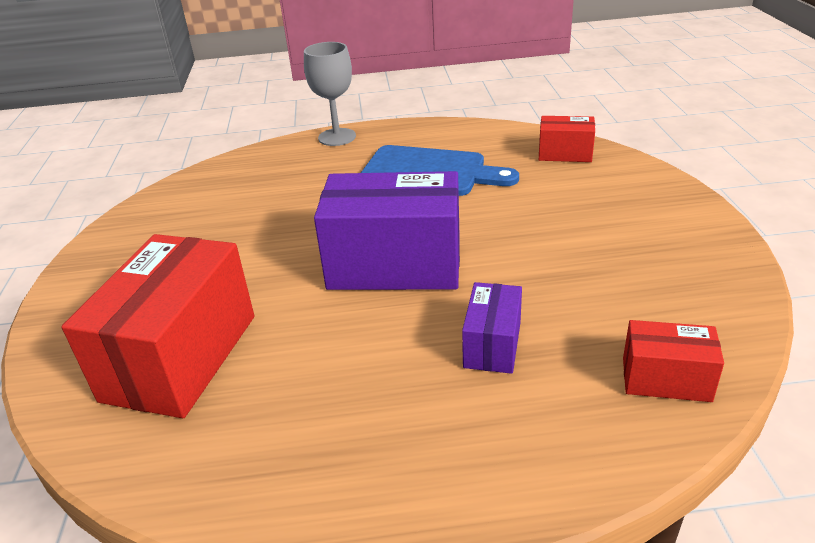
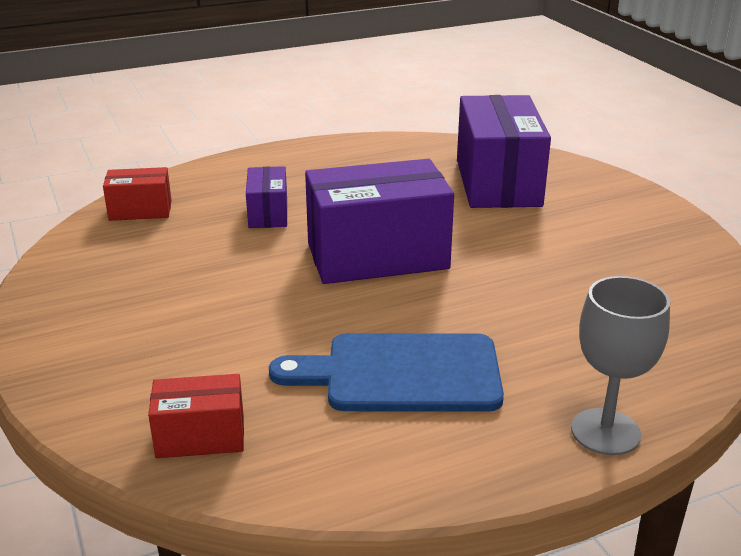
camera: 160 degrees right, 5 degrees down
(180, 357) = (498, 183): red box -> purple box

